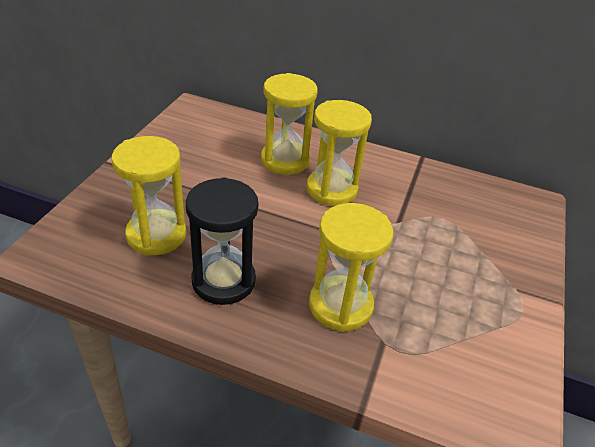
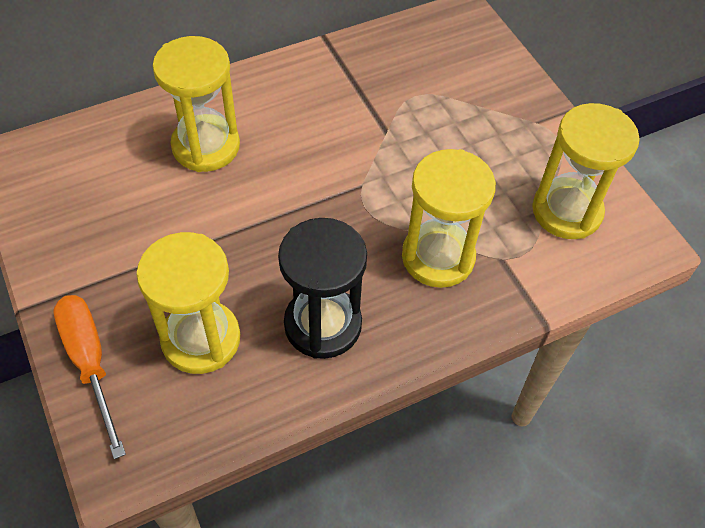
camera: 45 degrees left, 15 degrees up
(97, 203) = (90, 363): none -> orange screwdriver
(331, 189) = (291, 144): yellow hourglass -> yellow hourglass (567, 211)

